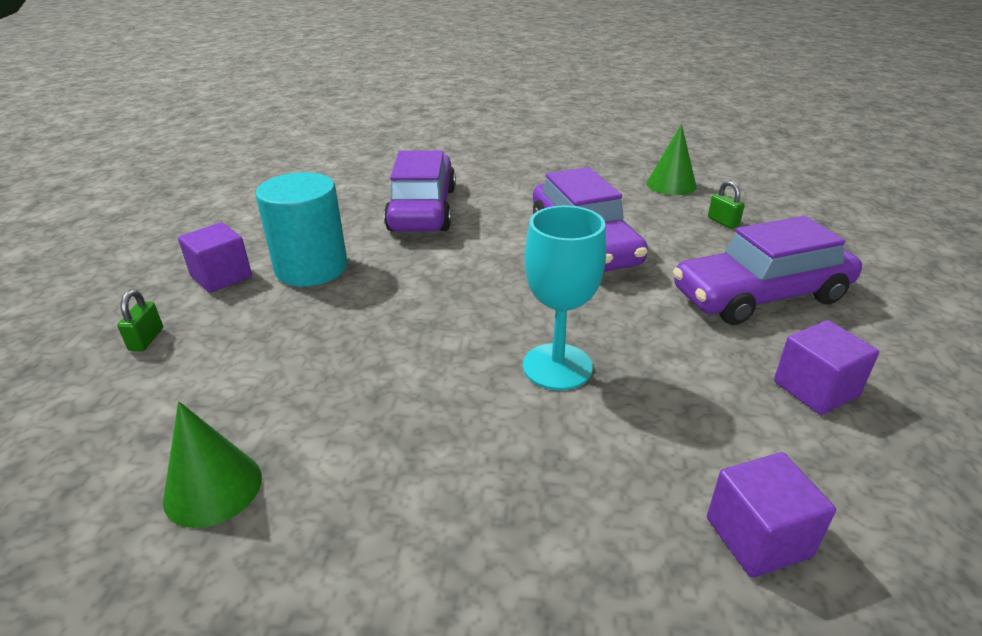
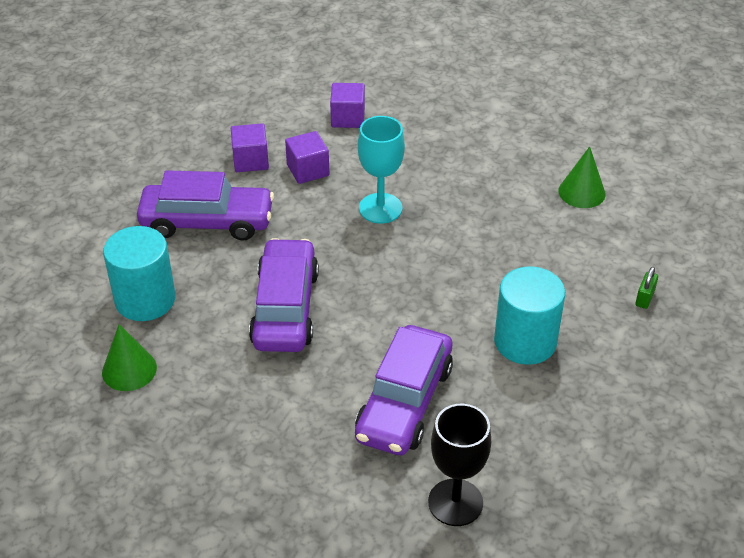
camera: 160 degrees left, 10 degrees up
(221, 276) = (601, 352): purple cube -> purple cube (308, 170)
(359, 174) = (455, 502): none -> black goblet
(723, 222) = (145, 300): green padlock -> turquoise cylinder

